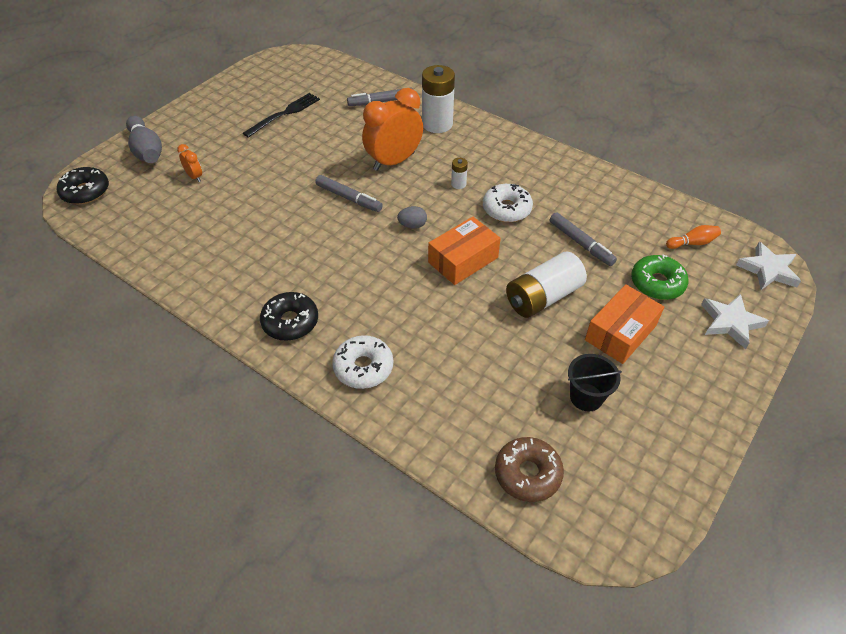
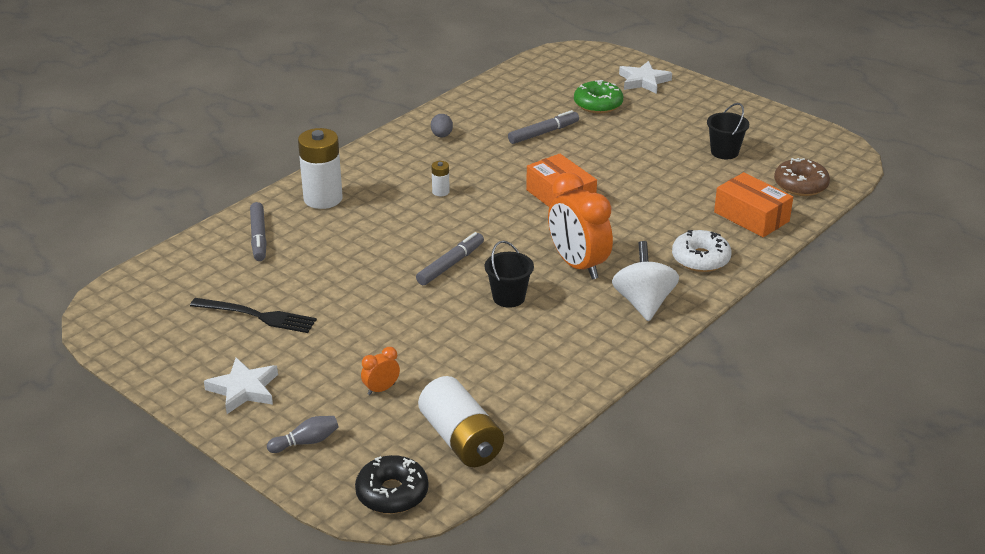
camera: 85 degrees left, 15 degrees down
(146, 150) = (306, 442): grey bowling pin -> grey bowling pin, size x0.57
(284, 114) = (257, 316): black fork -> black fork turned 150 degrees clockwise
(290, 322) = (643, 303): black donut -> white spinning top
(302, 234) = (508, 297): none -> black bucket
(394, 161) = (389, 231): orange clock -> orange clock (578, 265)
(412, 225) = (504, 224): grey egg -> grey egg (441, 135)
(506, 209) = (487, 167): white donut -> none
(543, 297) = (613, 159): white battery -> white battery (461, 439)
(620, 333) = (655, 128): orange box -> orange box (751, 217)
(692, 243) = (549, 81): orange bowling pin -> none
(768, 270) = (585, 55): white star -> white star (244, 389)

